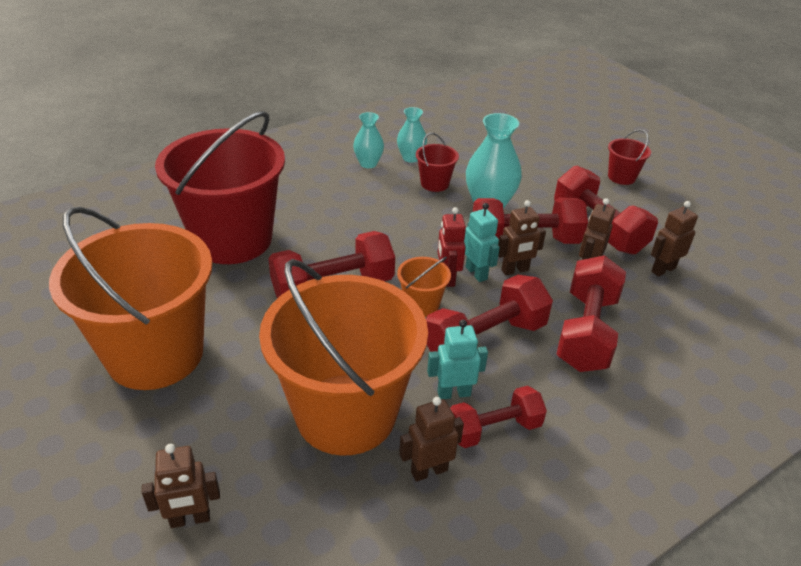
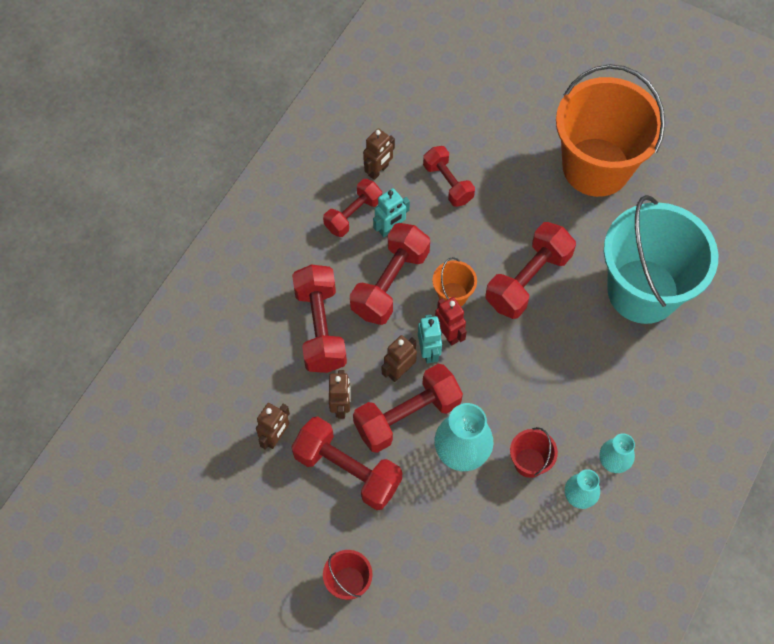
camera: 155 degrees right, 25 degrees up
(190, 519) = (485, 90): brown robot -> none
(232, 239) = (643, 291): red bucket -> turquoise bucket
(346, 413) = (448, 183): orange bucket -> red dumbbell
(476, 273) = (429, 352): turquoise robot -> turquoise robot turned 135 degrees counterclockwise

